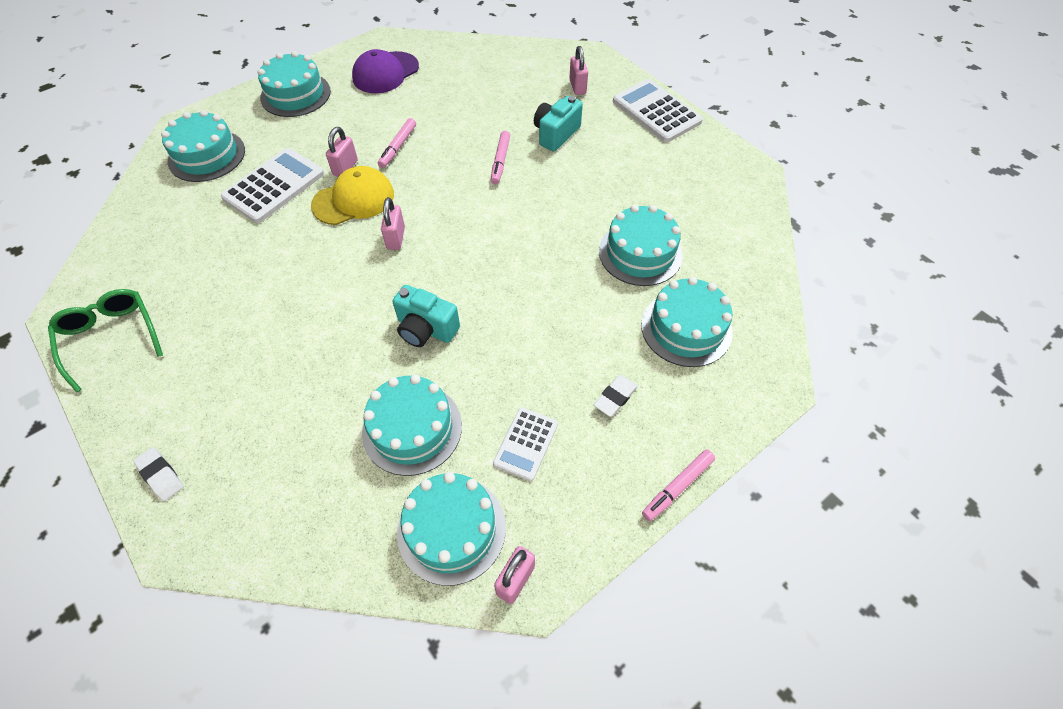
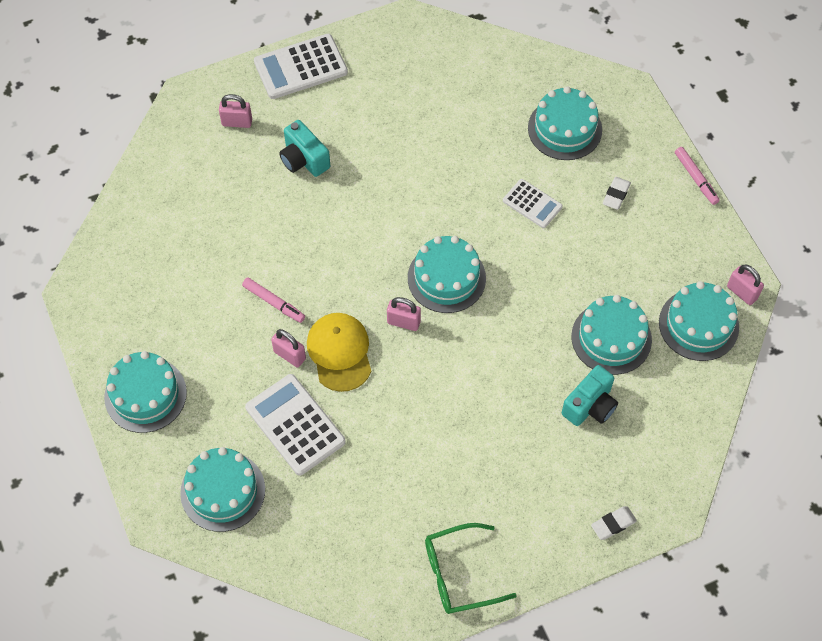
camera: 75 degrees left, 5 degrees up
(385, 73) = (140, 298): purple cap -> none
(426, 329) = (517, 313): turquoise camera -> turquoise camera (590, 406)
(500, 161) = (327, 215): pink marker -> none
(525, 444) = (641, 263): white calculator -> white calculator (532, 204)
(615, 397) = (616, 195): white eraser -> white eraser turned 60 degrees clockwise
(640, 253) = (478, 136): turquoise cake -> turquoise cake (446, 278)

